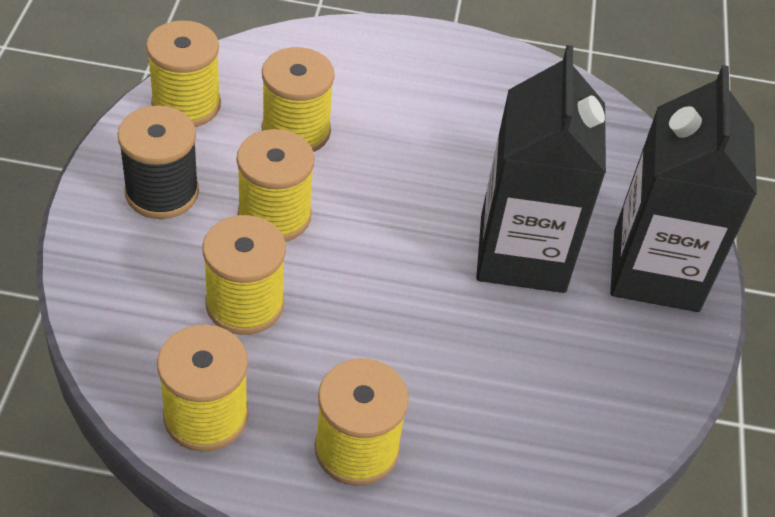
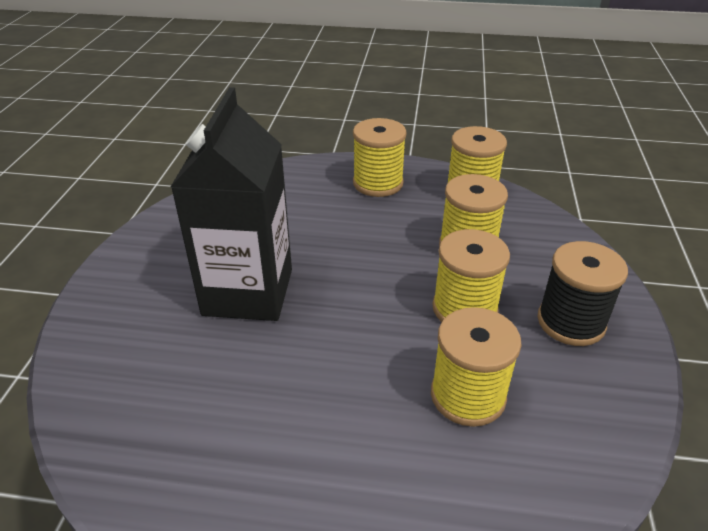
camera: 175 degrees left, 10 degrees down
(186, 105) = (599, 420): yellow spool -> none
(655, 270) = (136, 286): black carton -> none

